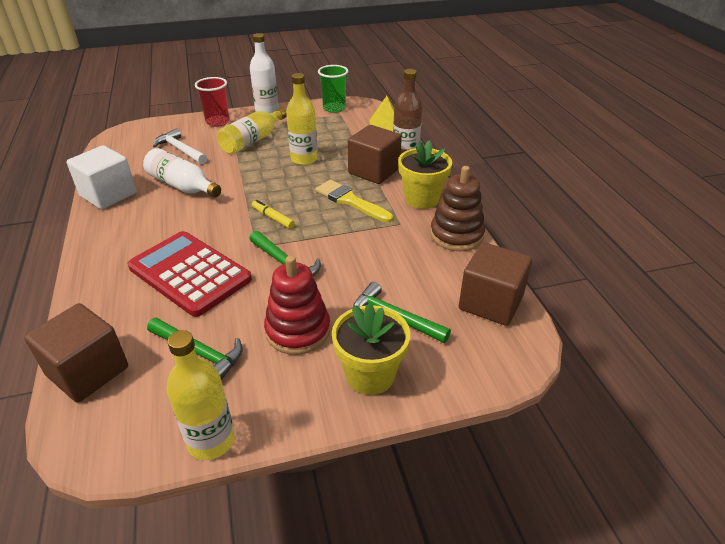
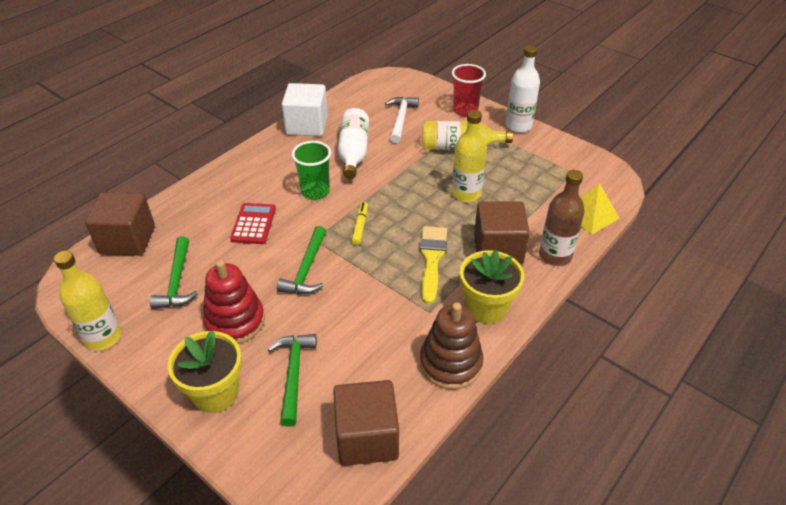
camera: 55 degrees right, 5 degrees up
(190, 273) = (253, 224): red calculator -> red calculator, size x0.54
(334, 108) = (580, 161): green cup -> green cup (315, 192)

